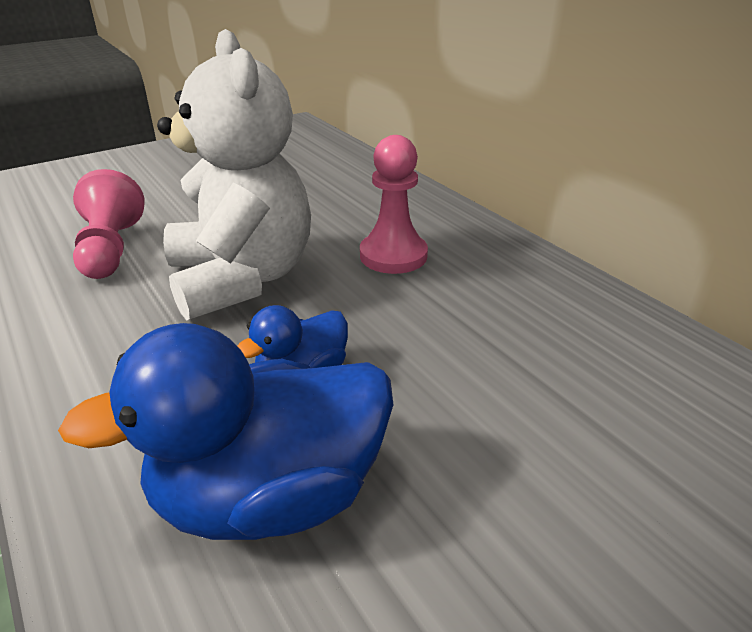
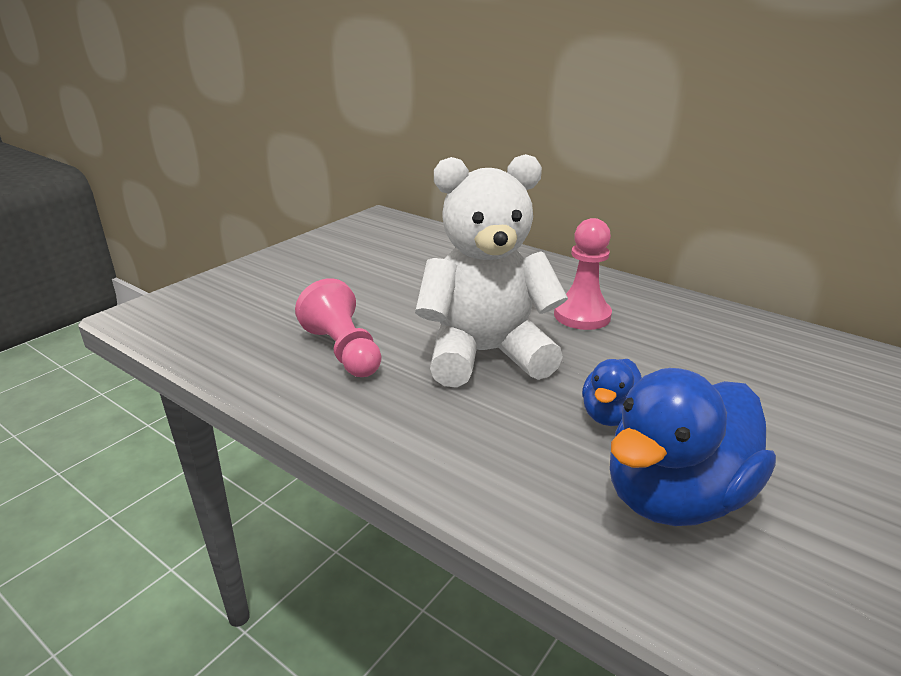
camera: 20 degrees left, 5 degrees down
(241, 279) = (485, 354): white teddy bear -> white teddy bear turned 60 degrees counterclockwise

